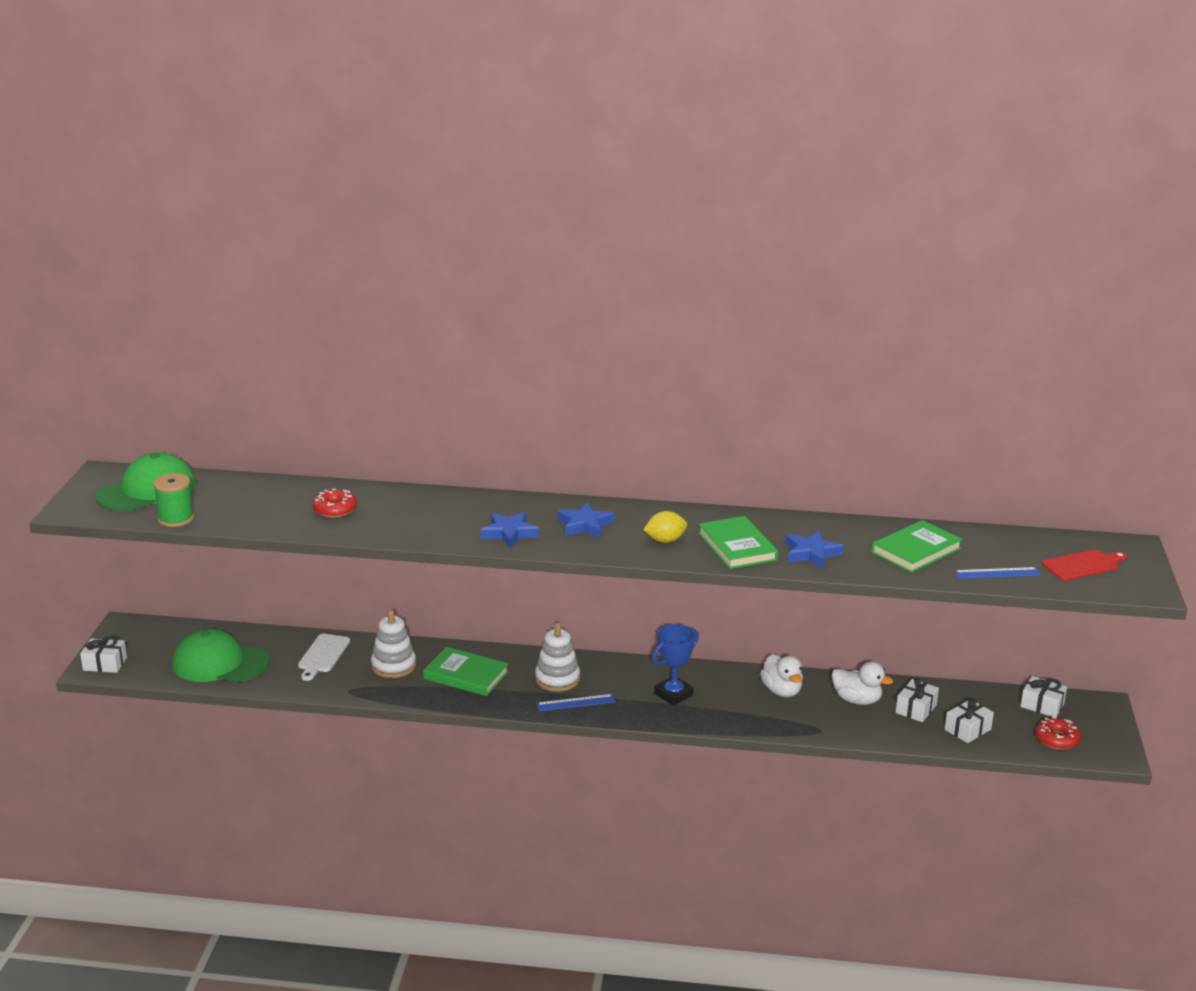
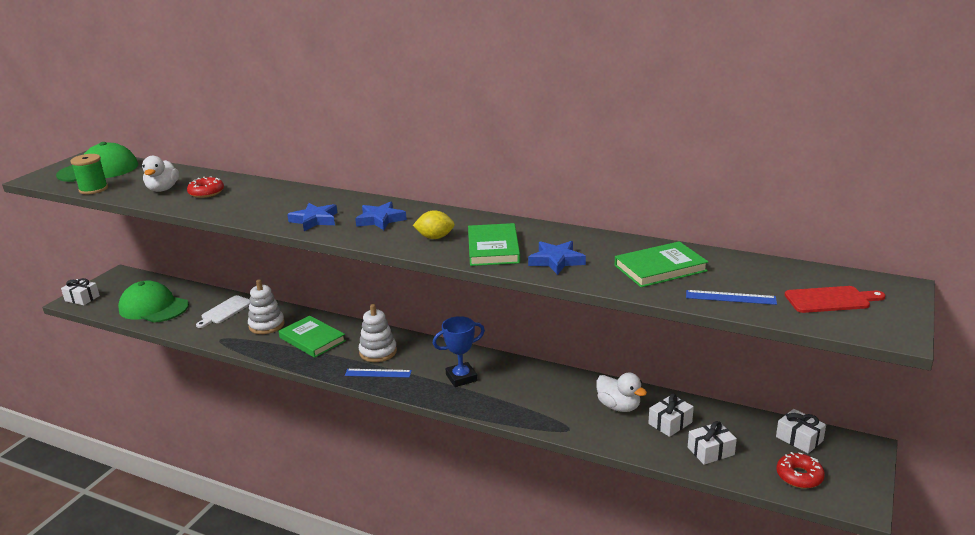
camera: 20 degrees right, 0 degrees up
(781, 691) = (555, 388): white duck -> white duck (163, 189)

